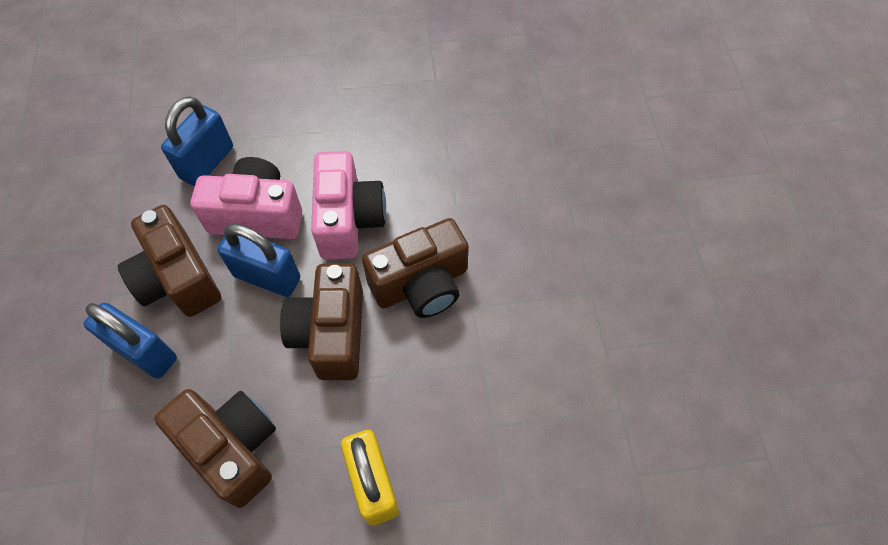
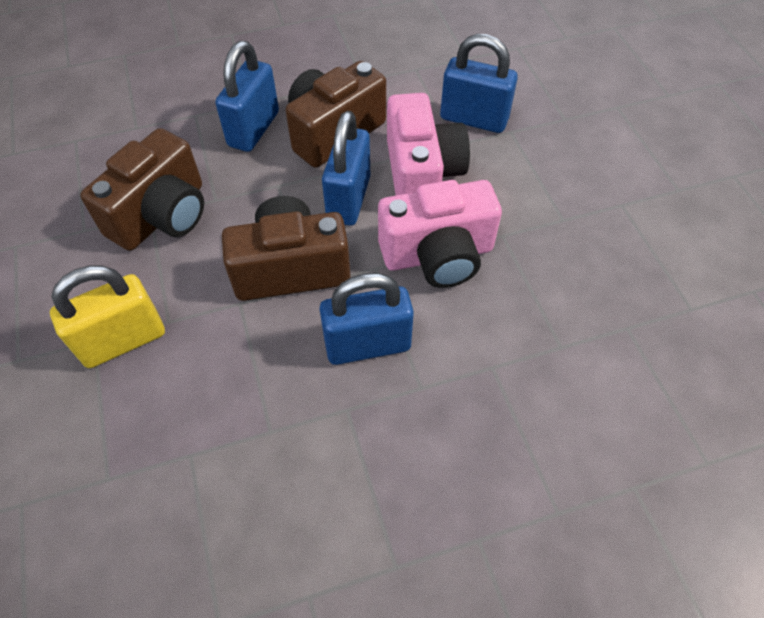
camera: 80 degrees right, 5 degrees down
(421, 284) = (367, 345): brown camera -> blue padlock

